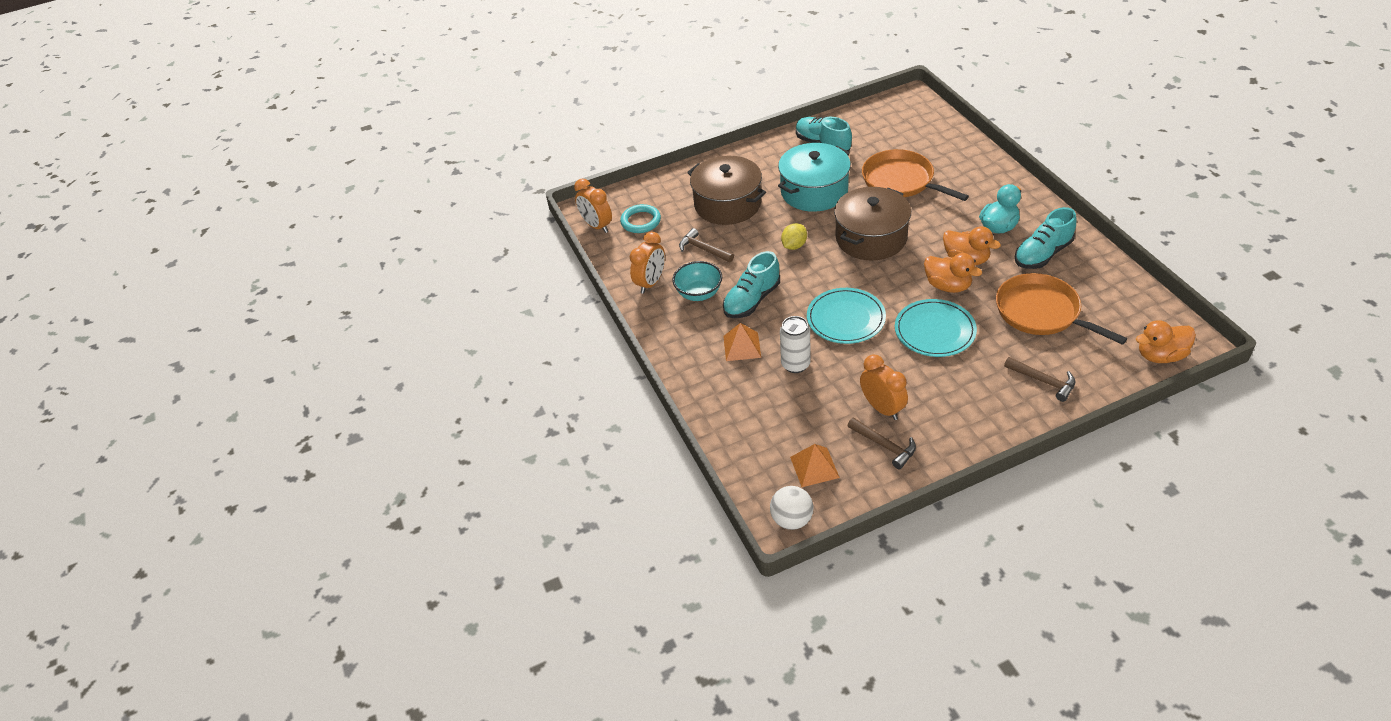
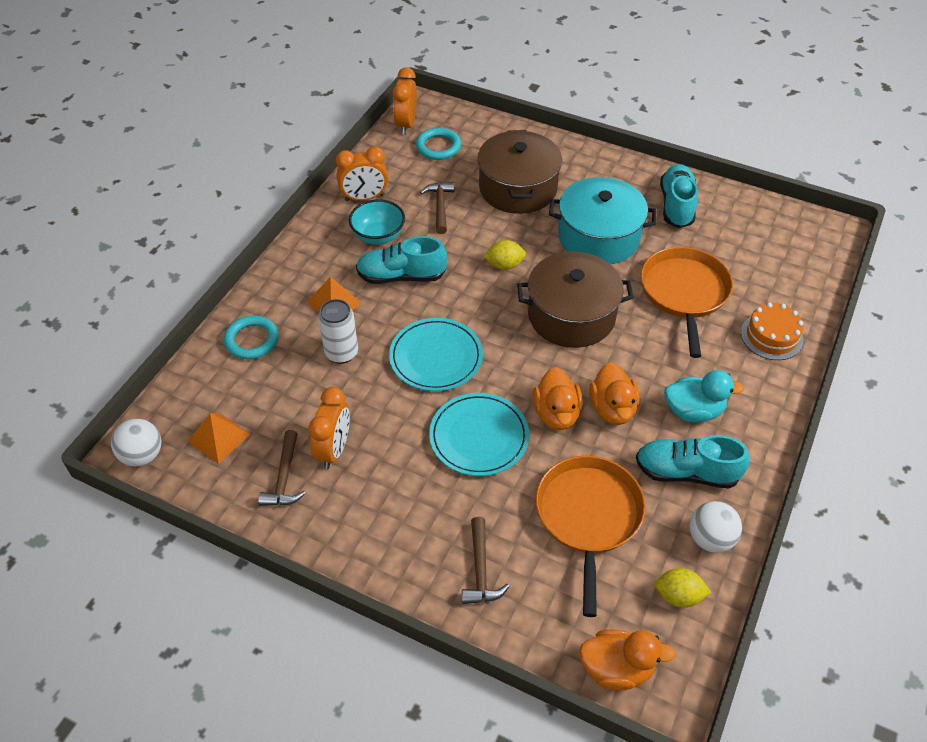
camera: 45 degrees right, 5 degrees up
(734, 408) = (252, 340): none -> turquoise ring
(970, 165) = (771, 336): none -> orange cake
(1098, 270) = (710, 539): none -> white ball
(1129, 304) = (678, 596): none -> yellow lemon
(1160, 355) = (617, 668): orange duck -> orange duck turned 150 degrees clockwise

